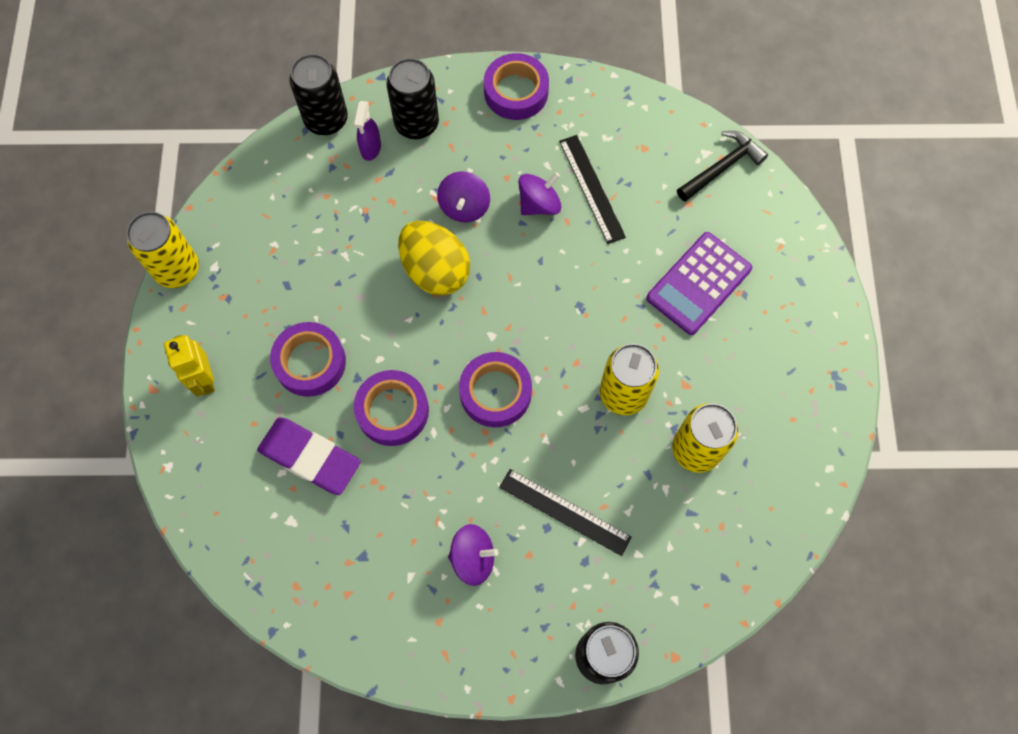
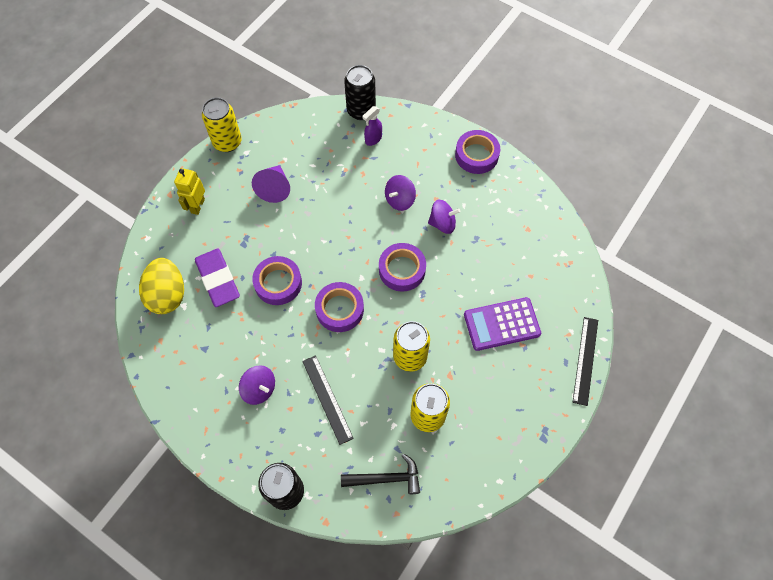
camera: 35 degrees right, 5 degrees down
(291, 291) = (275, 188): none -> purple cone
(310, 362) = (256, 231): purple tape -> purple tape (402, 270)
(417, 124) = (408, 141): black can -> none
(435, 270) = (358, 224): yellow egg -> yellow egg (168, 295)
(592, 188) = (479, 233): black ruler -> black ruler (585, 360)
(722, 167) = (567, 267): black hammer -> black hammer (386, 478)

